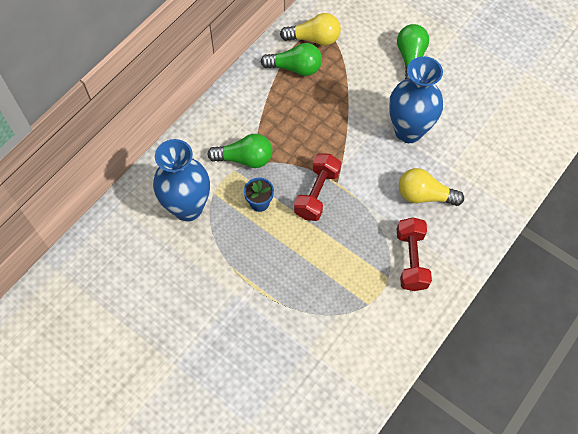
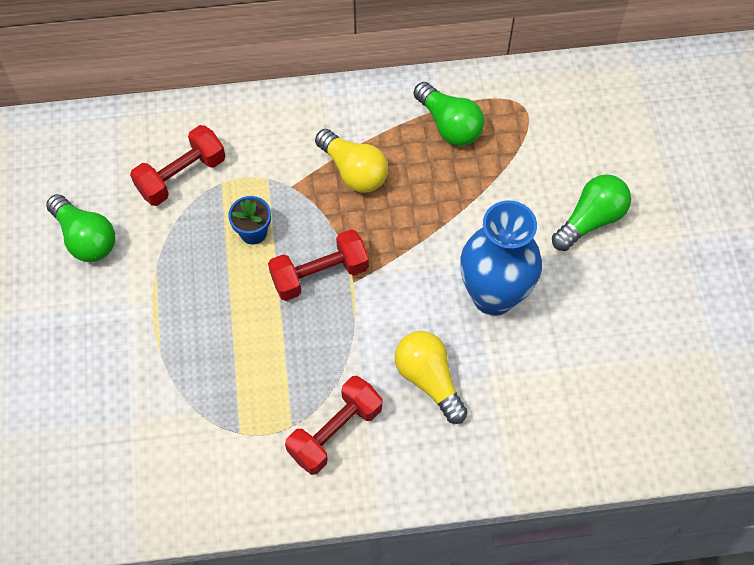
camera: 45 degrees right, 0 degrees up
(188, 208) = (181, 176): blue vase -> red dumbbell
(245, 159) = (290, 175): green light bulb -> green light bulb (86, 238)
(314, 39) = (506, 110): yellow light bulb -> yellow light bulb (353, 171)

